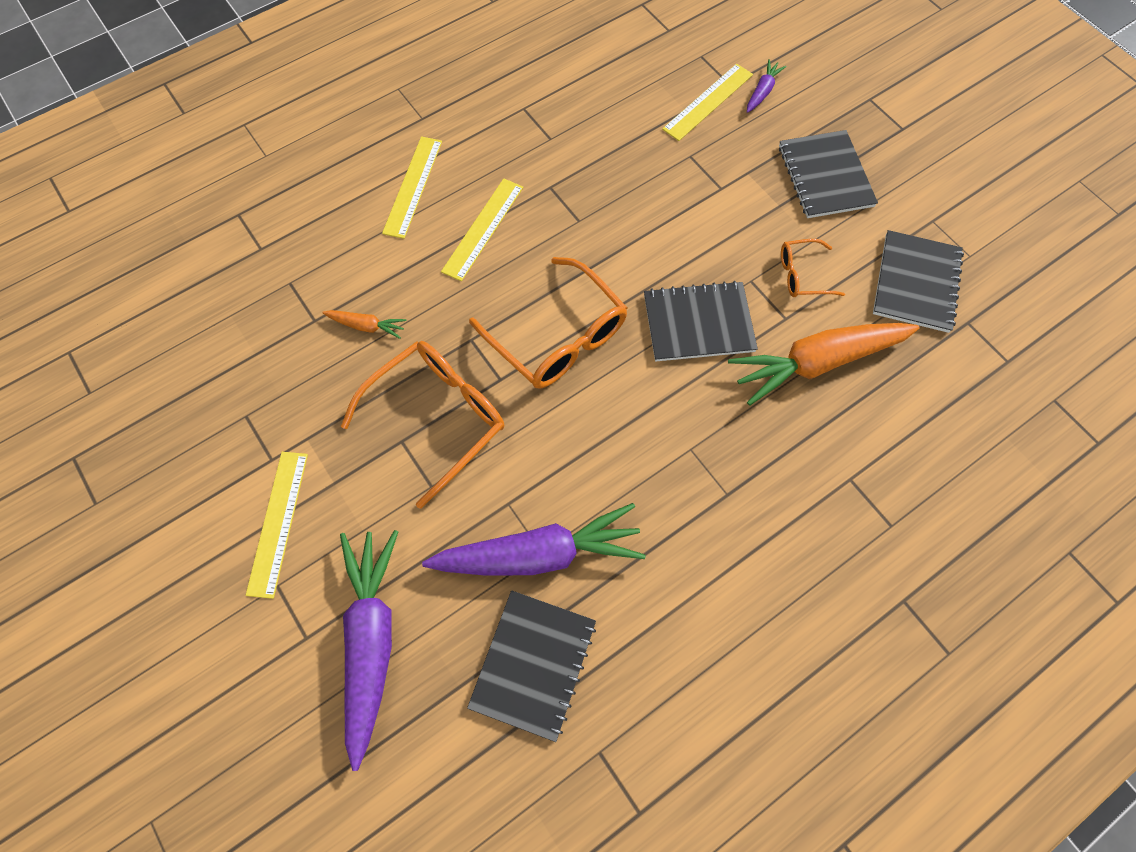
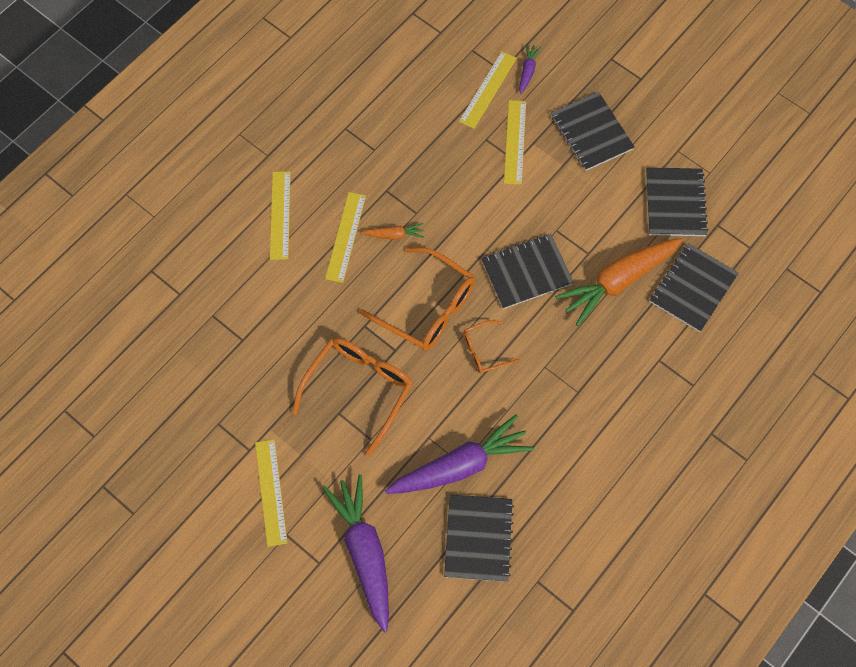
camera: 15 degrees left, 0 degrees up
(367, 326) = (284, 334): orange carrot -> orange carrot (394, 235)
(725, 166) = (515, 142): none -> yellow ruler
(802, 275) = (592, 216): orange glasses -> orange glasses (484, 351)
(918, 396) = (693, 288): none -> black notebook

